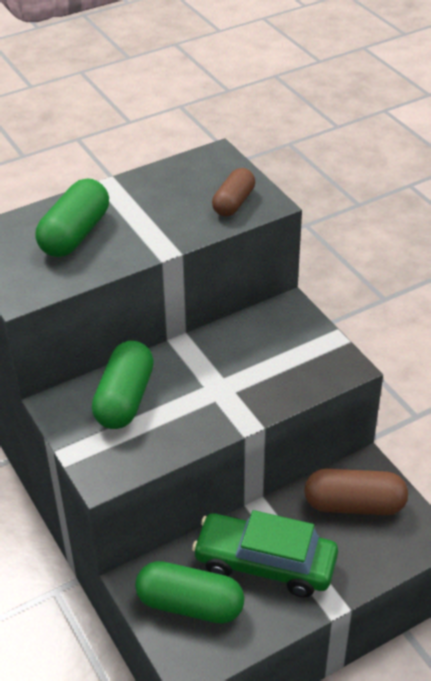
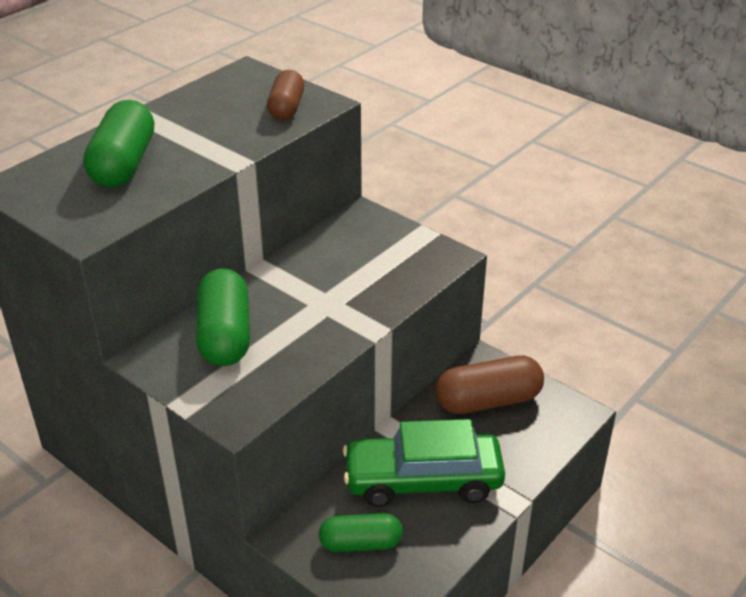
camera: 20 degrees left, 5 degrees down
(190, 604) = (360, 543): green capsule -> green capsule, size x0.65

